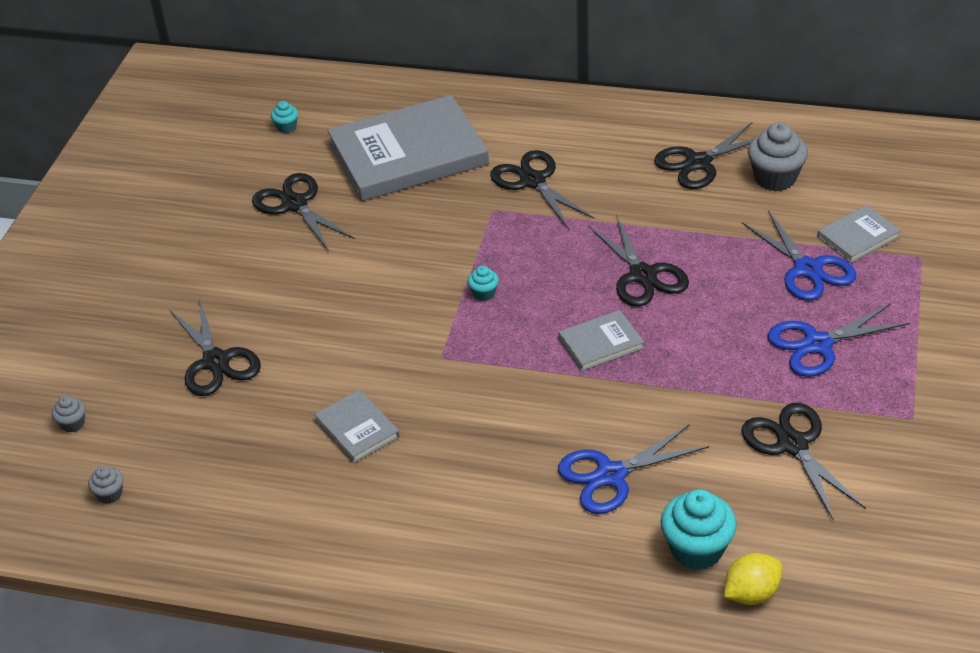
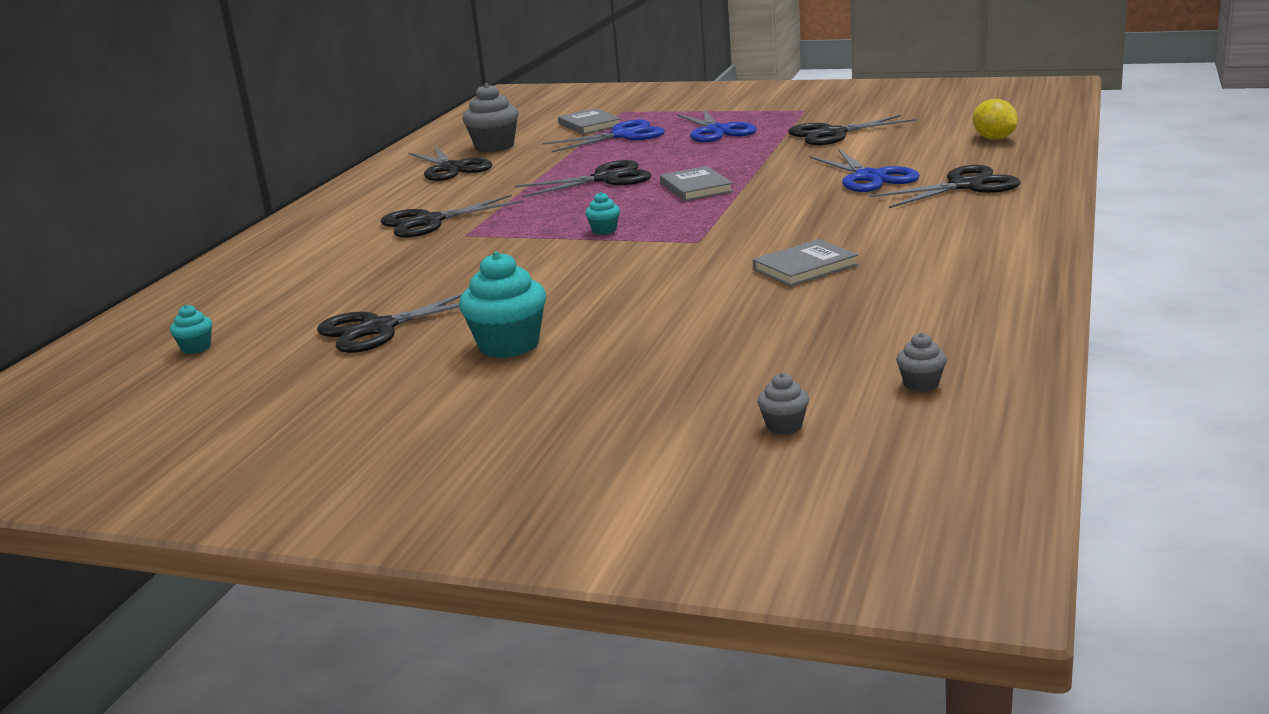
camera: 85 degrees left, 20 degrees down
(216, 361) = (676, 346): black scissors -> black scissors (965, 186)
(408, 154) = (328, 277): grey book -> none
(696, 549) = (952, 152): turquoise cupcake -> turquoise cupcake (509, 345)

